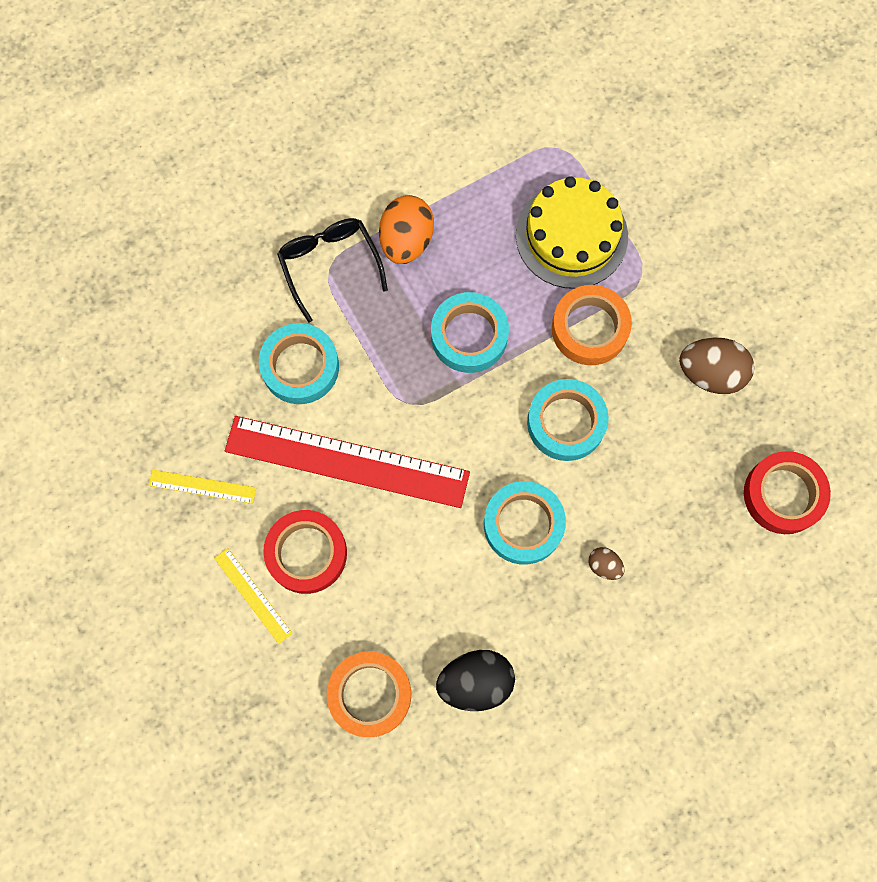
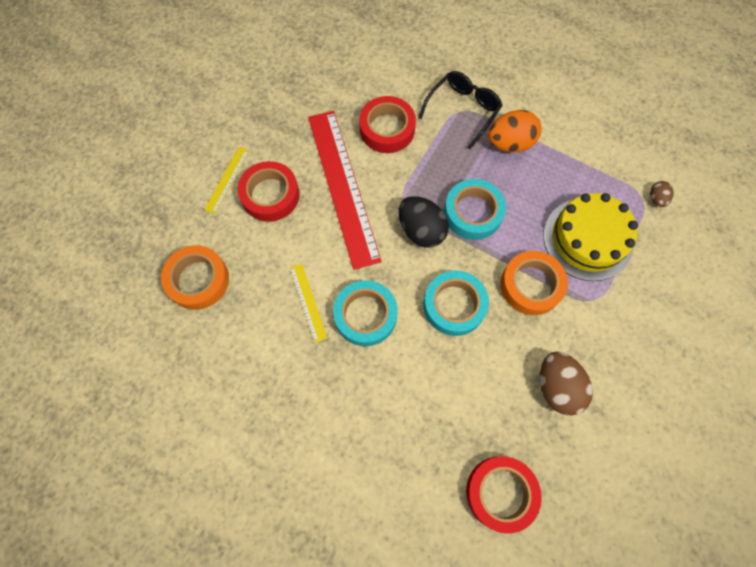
camera: 60 degrees right, 5 degrees down
(202, 486) = (279, 118): yellow ruler -> yellow ruler (308, 302)
(300, 367) = (387, 129): turquoise tape -> red tape
(475, 682) = (239, 342): black egg -> black egg (421, 230)
(604, 565) = (368, 386): brown egg -> brown egg (656, 199)

